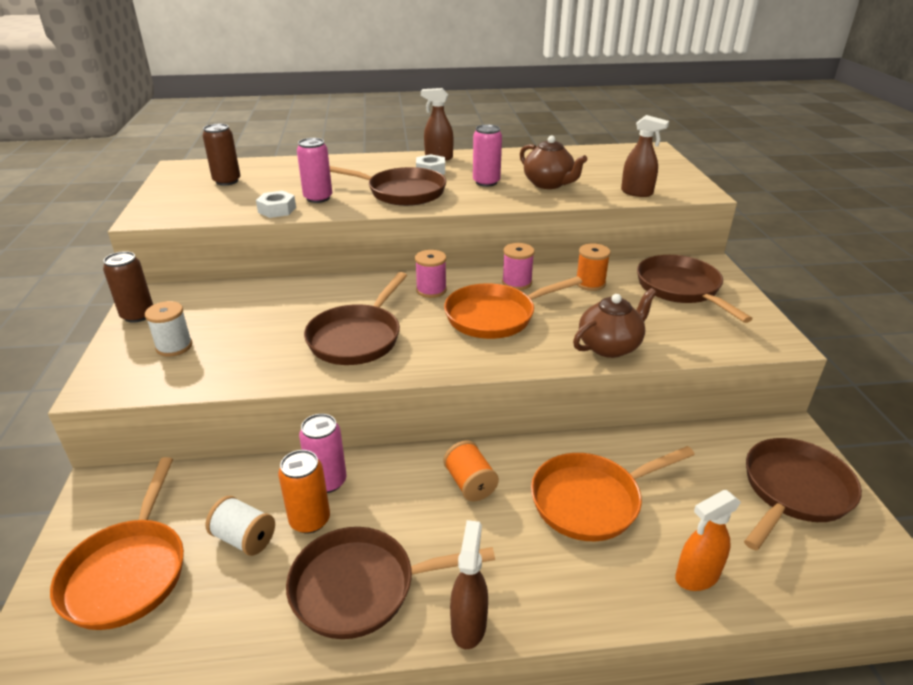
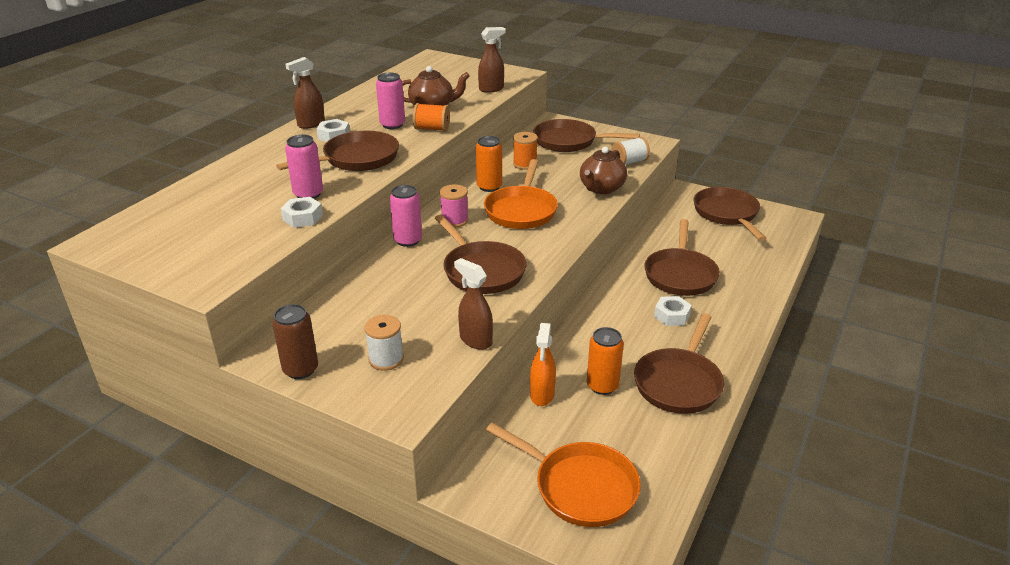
camera: 55 degrees left, 0 degrees up
(227, 181) = (188, 225): brown can -> none
(244, 538) = (594, 421): white spool -> white spool (629, 162)
(327, 481) = (570, 366): pink can -> pink can (408, 240)
(468, 625) = (735, 353): brown spray bottle -> brown spray bottle (475, 340)
(470, 483) = (627, 309): orange spool -> orange spool (432, 129)
(494, 527) = (672, 315): none -> white nut
(517, 283) = (489, 187): pink spool -> orange can
(591, 500) = (680, 274): orange pan -> brown pan
(610, 346) = (601, 188): brown teapot -> brown teapot turned 150 degrees counterclockwise
(696, 577) = (758, 269): orange spray bottle -> orange spray bottle (542, 395)

